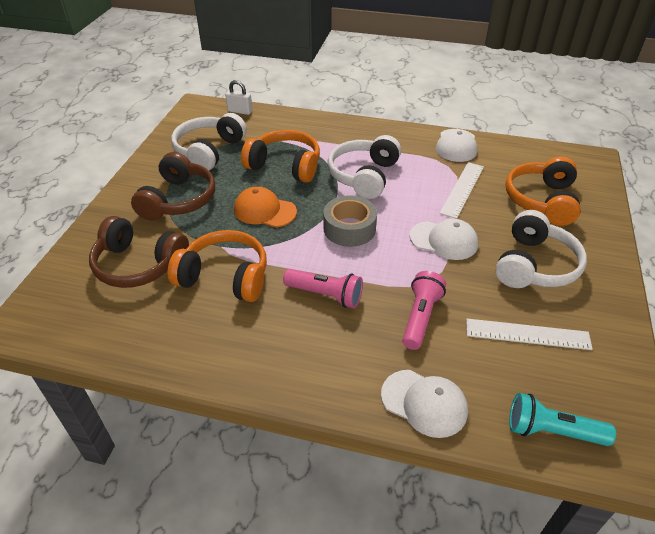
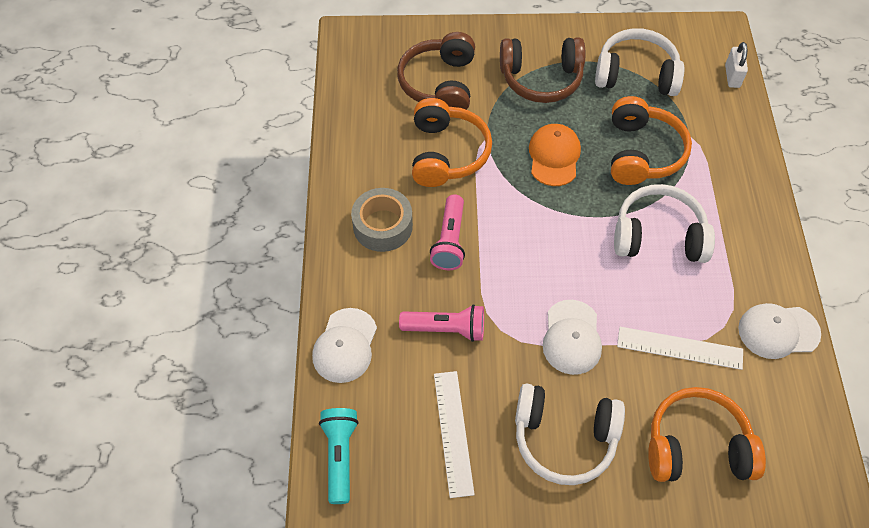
camera: 75 degrees right, 15 degrees up
(349, 228) = (556, 240): grey tape -> grey tape (382, 226)

